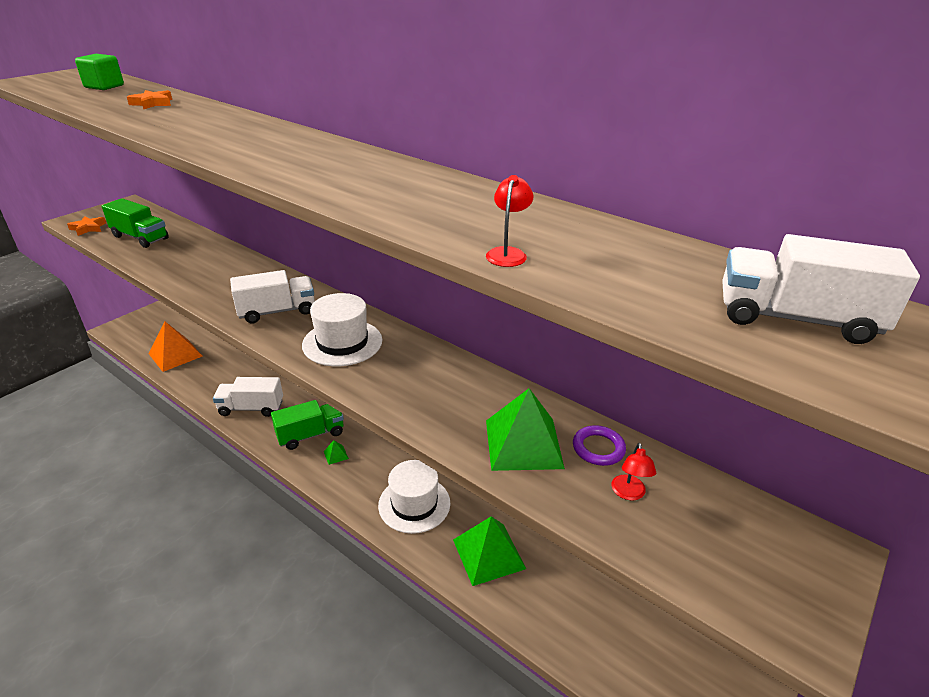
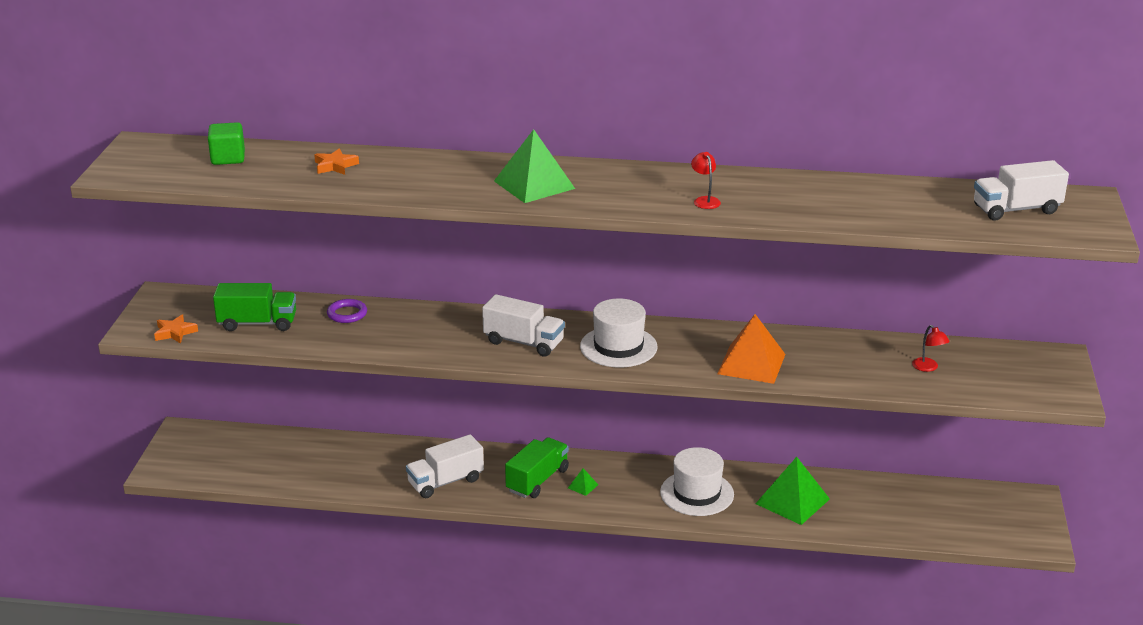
camera: 30 degrees left, 5 degrees down
(175, 354) = (282, 467): orange pyramid -> orange pyramid (751, 364)
(277, 311) = (524, 342): white truck -> white truck turned 75 degrees clockwise
(508, 253) = (842, 216): red lamp -> red lamp (705, 200)
(523, 443) = (836, 364): green pyramid -> green pyramid (534, 184)
(598, 448) = (886, 350): purple ring -> purple ring (347, 314)

